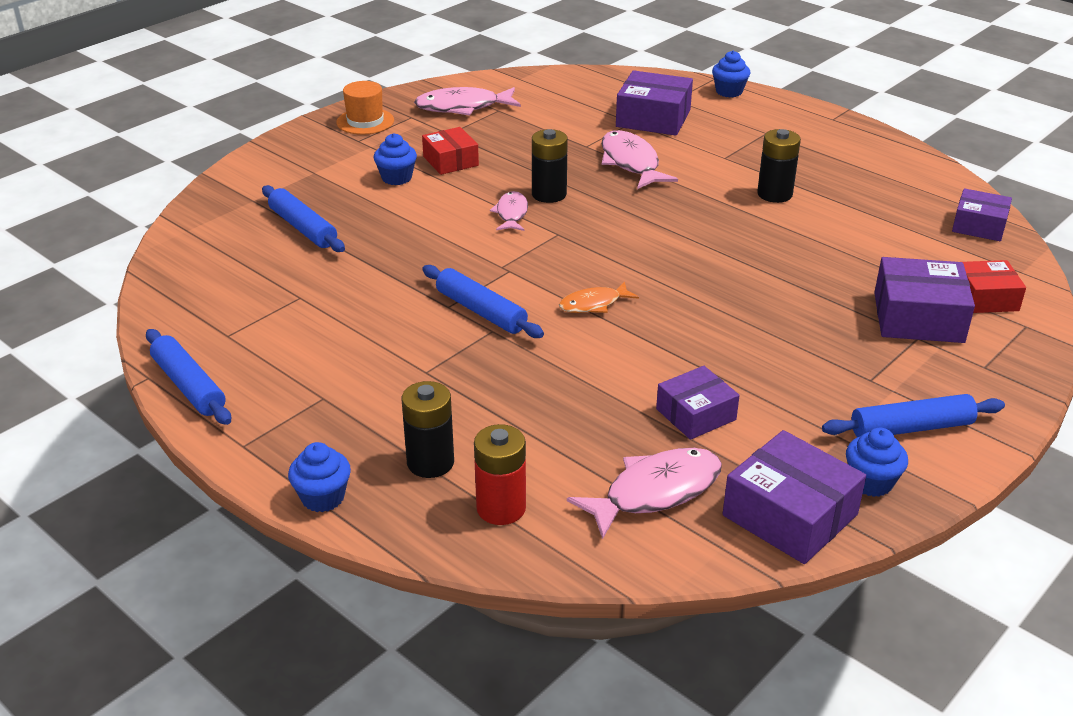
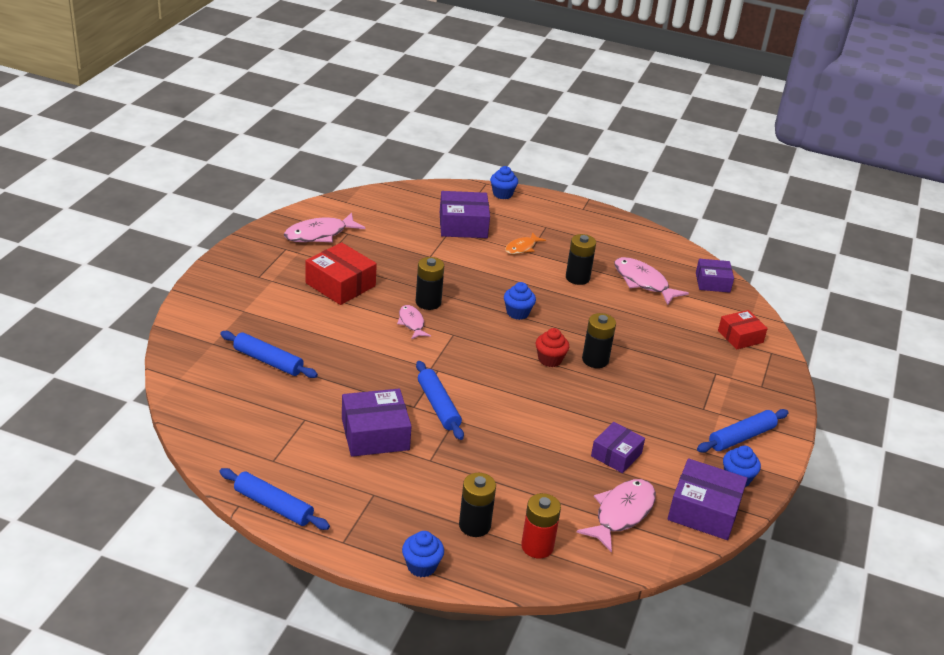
camera: 25 degrees left, 0 degrees up
(365, 121) = (253, 258): orange hat -> none
(396, 178) = (310, 306): blue cupcake -> blue cupcake (517, 313)
(450, 161) = (340, 284): red box -> red box, size x1.53
(481, 311) = (438, 406): blue rolling pin -> blue rolling pin turned 45 degrees clockwise
(593, 304) = (509, 386): orange fish -> orange fish (522, 248)
(631, 163) = (469, 266): pink fish -> pink fish (643, 282)
(672, 282) = (550, 359): none -> red cupcake
(739, 292) = (595, 360): none -> black battery
(918, 317) = (709, 358): purple box -> purple box (375, 434)

